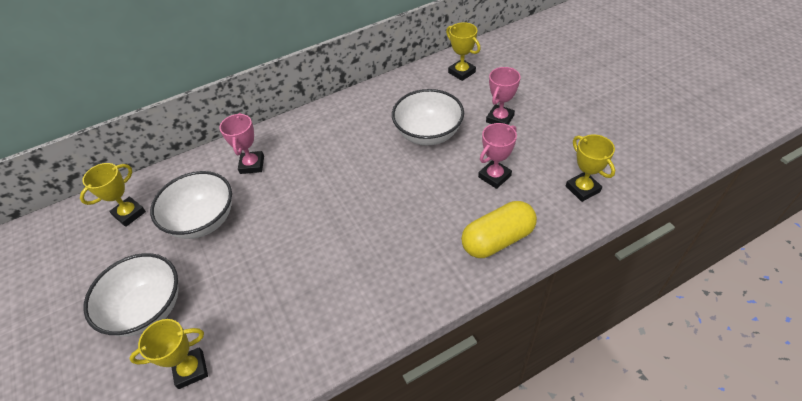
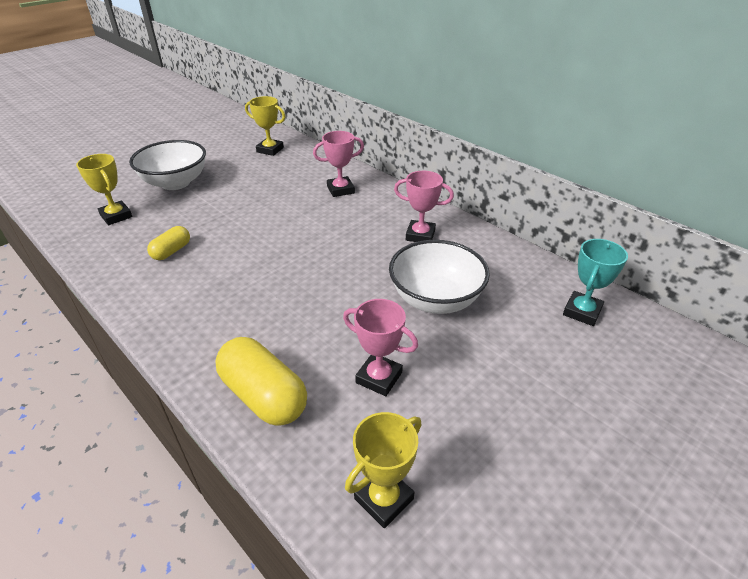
camera: 70 degrees right, 10 degrees down
(203, 221) = (267, 183): white bowl -> none
(292, 306) = (171, 251): none -> yellow capsule
(461, 72) = (582, 312): yellow trophy -> turquoise trophy
(500, 119) = (502, 369): pink trophy -> pink trophy (420, 235)

